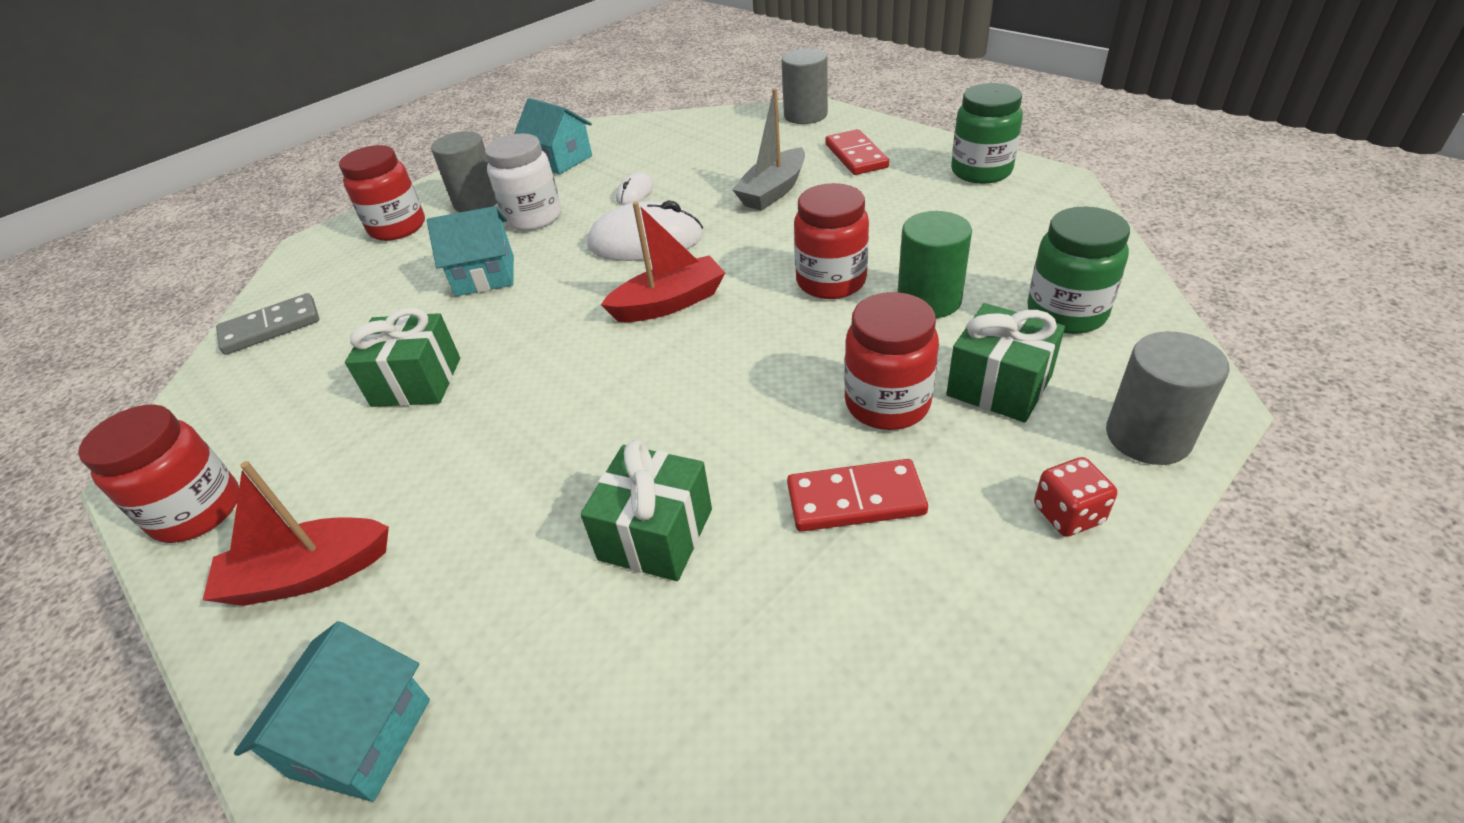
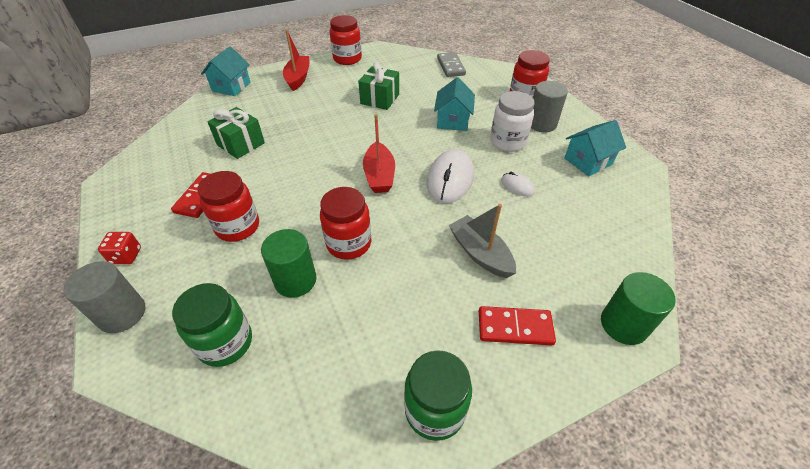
camera: 105 degrees right, 5 degrees up
(361, 737) = (231, 87): turquoise house -> turquoise house turned 75 degrees clockwise
(805, 115) = (623, 325): grey cylinder -> green cylinder
(999, 386) = (207, 274): green gift -> none

